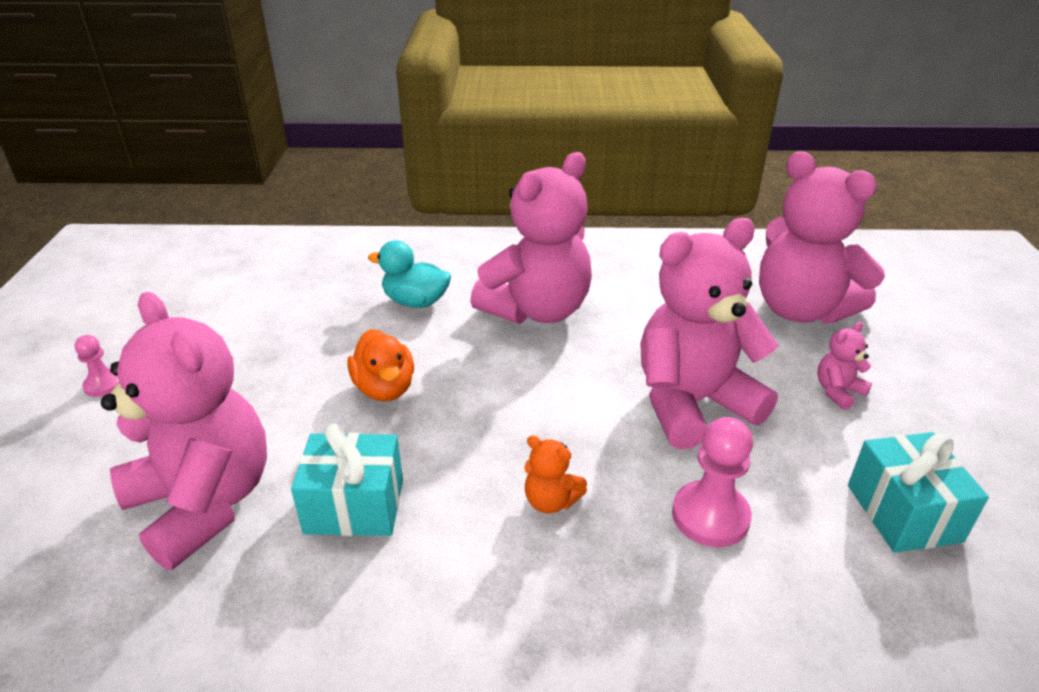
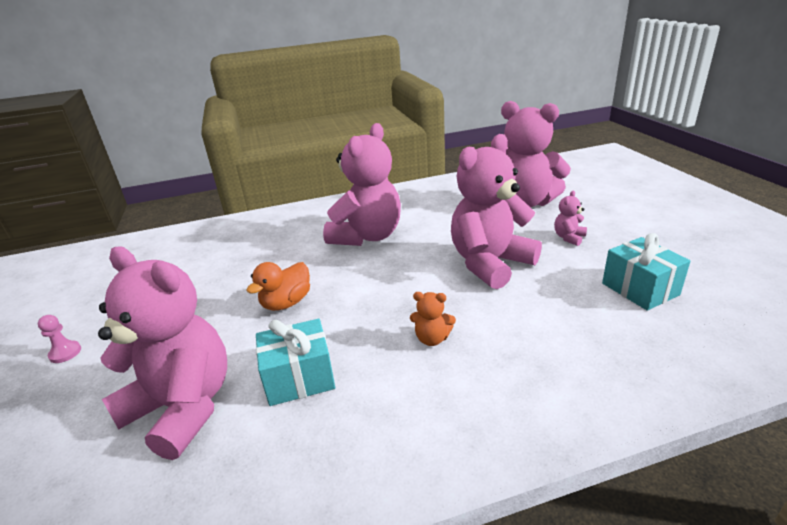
camera: 15 degrees left, 5 degrees down
(385, 388) = (286, 303): orange duck -> orange duck turned 75 degrees clockwise
(415, 302) = (283, 249): turquoise duck -> none
(710, 516) = (534, 320): pink pawn -> none

